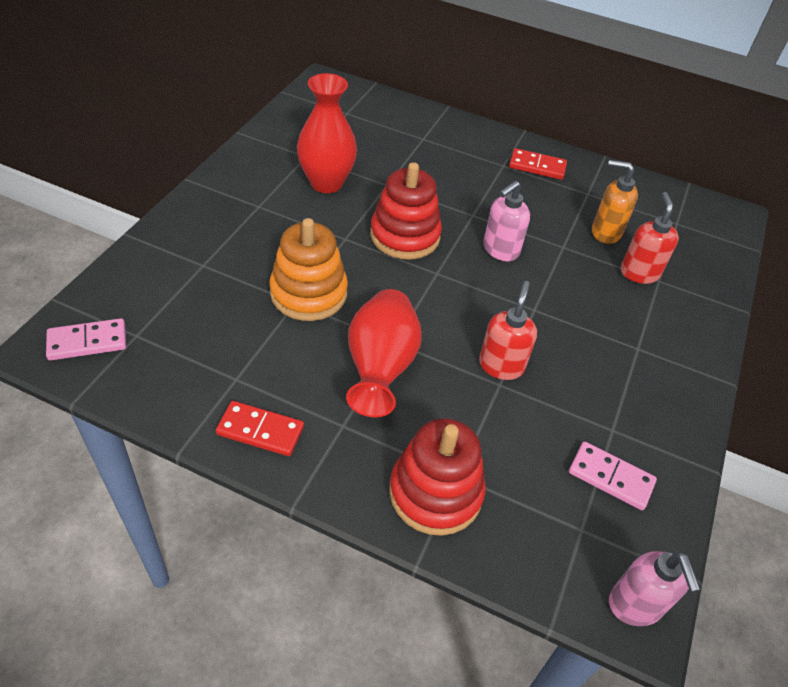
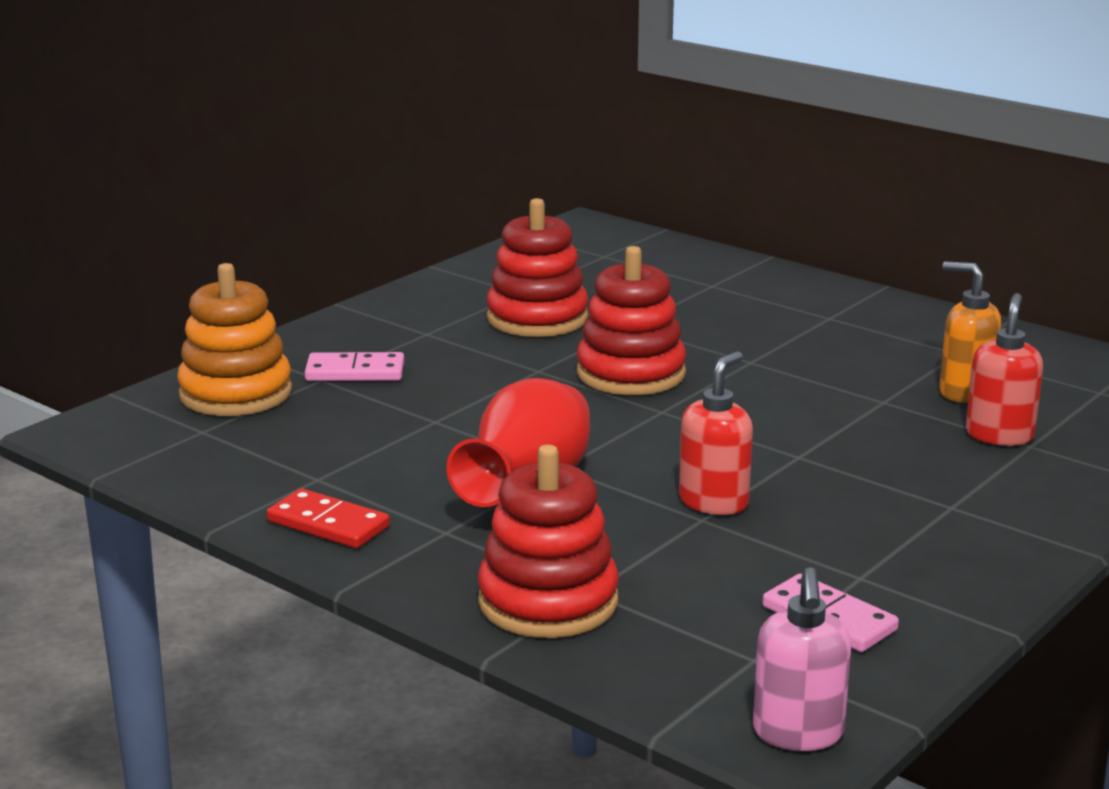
camera: 20 degrees right, 25 degrees down
(87, 342) = (137, 431): pink domino -> pink domino (355, 372)
(308, 293) = (458, 414): orange stacking toy -> orange stacking toy (236, 393)
(326, 183) = (537, 318): red vase -> red stacking toy
(500, 250) = (775, 397): pink soap dispenser -> none
(537, 166) = (885, 322): red domino -> none

